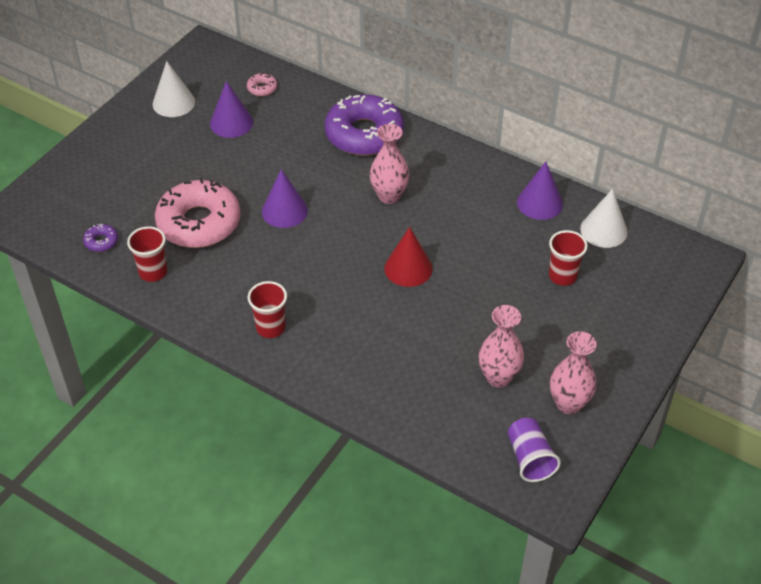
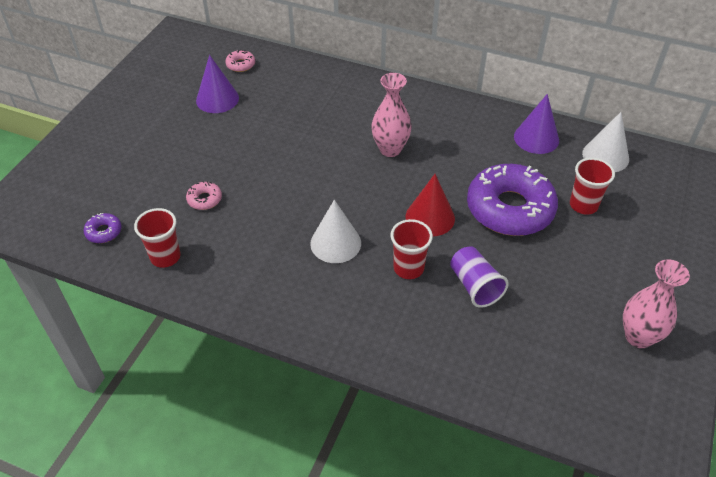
camera: 10 degrees left, 0 degrees up
(173, 103) = (156, 87): white cone -> white cone (335, 243)
(199, 223) = (204, 199): pink donut -> pink donut, size x0.40
(270, 328) = (304, 299): red cup -> red cup (408, 268)
(284, 211) = (290, 176): purple cone -> none
(364, 134) = (349, 95): purple donut -> purple donut (510, 209)
(498, 377) = (557, 319): pink vase -> none
(530, 458) = (621, 405): purple cup -> purple cup (475, 286)

